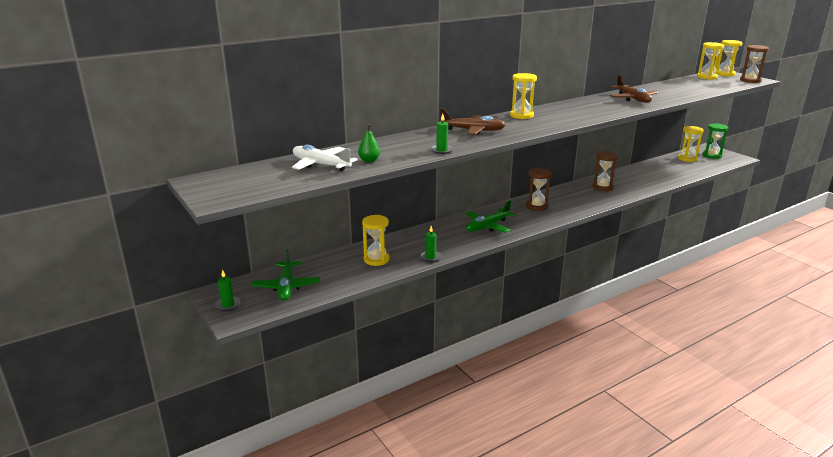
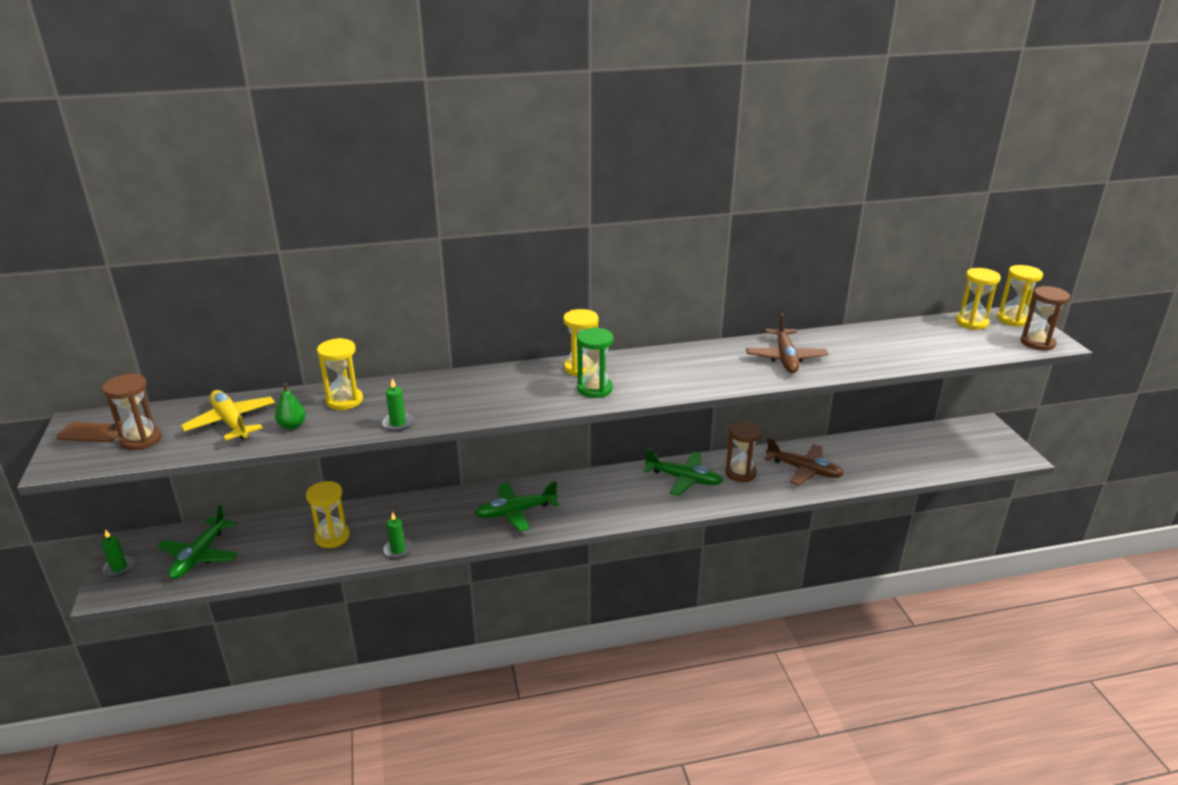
camera: 20 degrees right, 5 degrees up
(216, 183) = (91, 433): none -> brown phone
(320, 165) = (231, 422): white plane -> yellow plane
(473, 130) = (481, 389): brown plane -> brown plane (804, 470)
(536, 206) = (613, 490): brown hourglass -> brown hourglass (141, 439)
(573, 195) = (684, 479): none -> green plane
(687, 158) = (929, 441): yellow hourglass -> yellow hourglass (344, 401)
(711, 155) = (977, 442): green hourglass -> green hourglass (594, 389)

